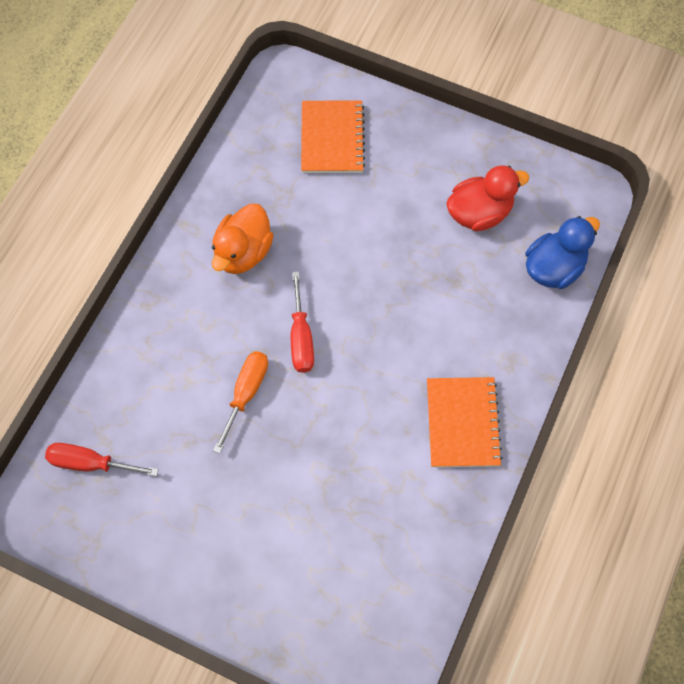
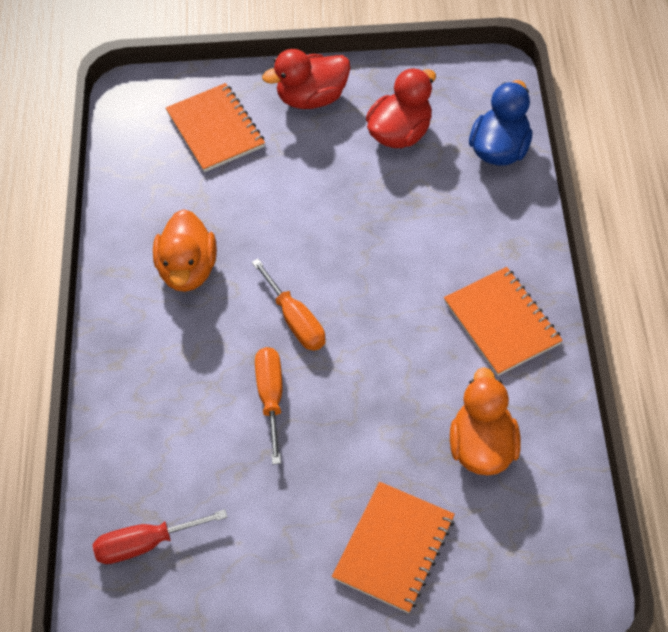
camera: 25 degrees left, 10 degrees down
(268, 566) = (393, 548): none -> orange notebook
(301, 338) = (295, 320): red screwdriver -> orange screwdriver
(384, 520) = (482, 446): none -> orange duck
(425, 146) = (312, 98): none -> red duck

